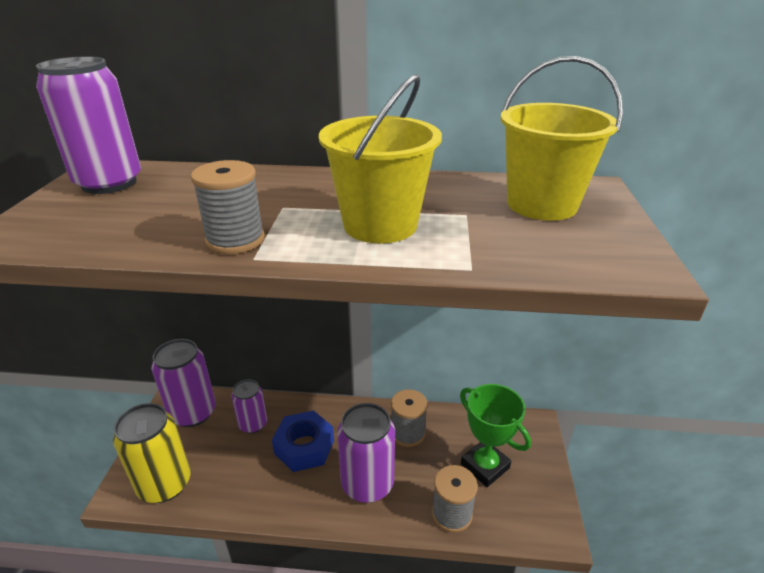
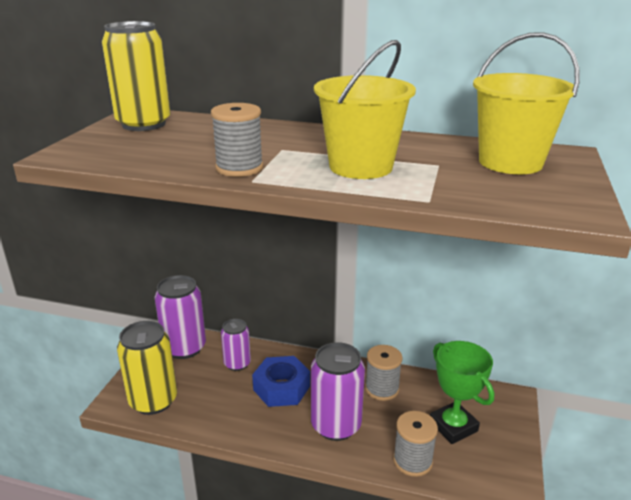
camera: 10 degrees right, 5 degrees down
(109, 183) = (144, 124): purple can -> yellow can

